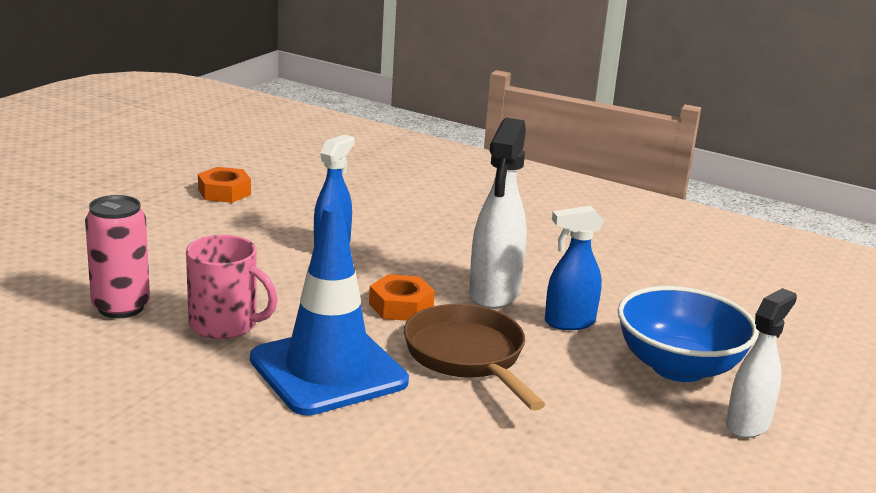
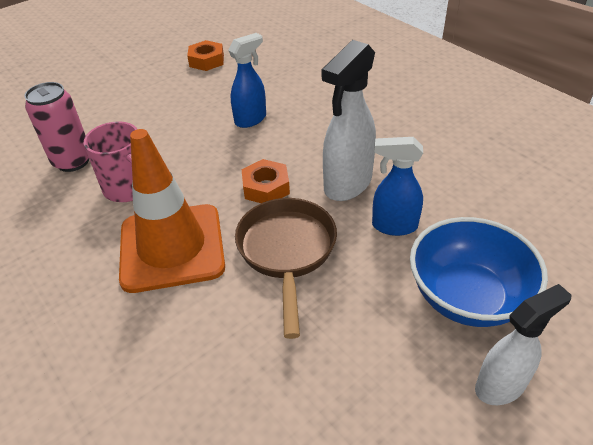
camera: 25 degrees right, 20 degrees up
(328, 370) = (172, 247): blue traffic cone -> orange traffic cone

